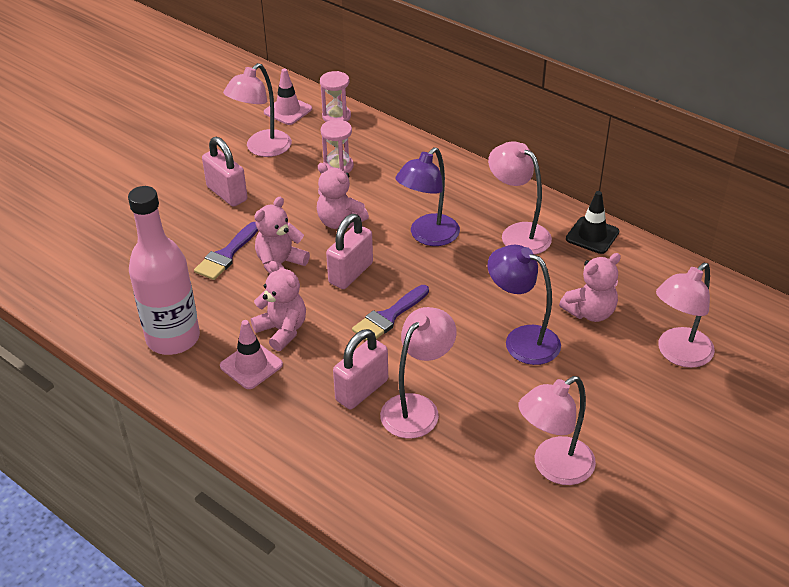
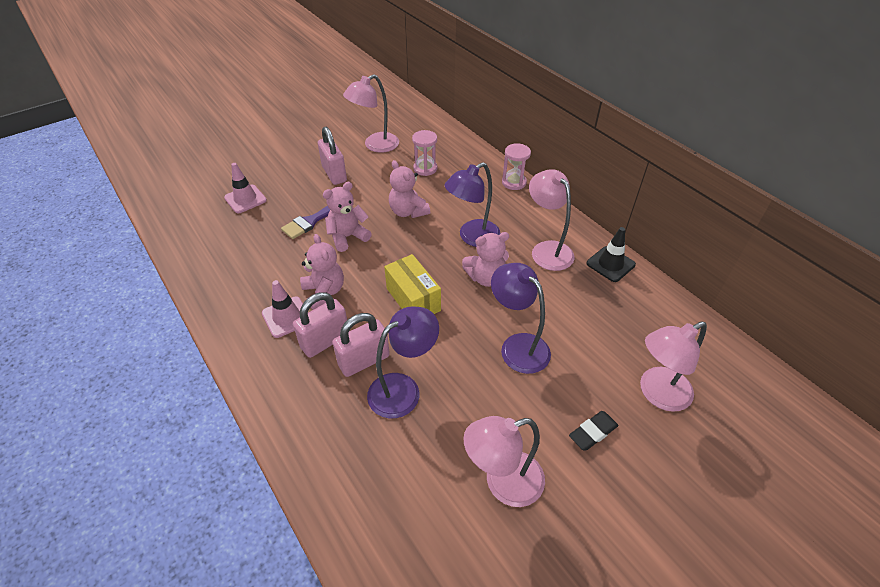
camera: 15 degrees right, 5 degrees up
(173, 338) = (239, 280): pink bottle -> none
(288, 111) = (406, 121): pink traffic cone -> pink traffic cone (245, 199)
(336, 116) = (440, 131): pink hourglass -> pink hourglass (514, 182)
(351, 273) = (398, 255): pink padlock -> pink padlock (325, 341)
(388, 317) = (413, 299): purple brush -> yellow box
(417, 408) = (403, 389): pink lamp -> purple lamp
(590, 312) = (587, 334): pink teddy bear -> pink teddy bear (486, 278)
(626, 403) = (592, 432): none -> black eraser

